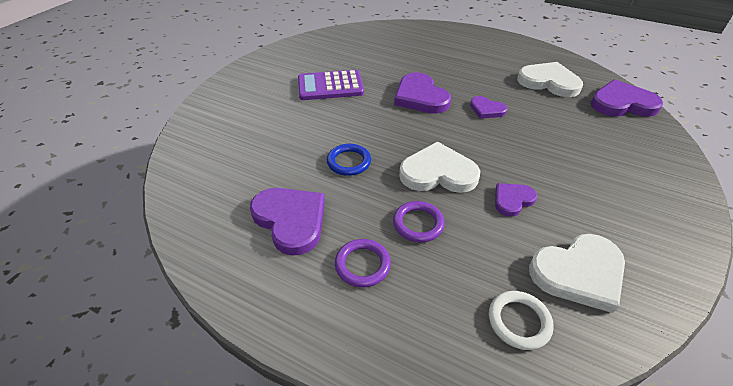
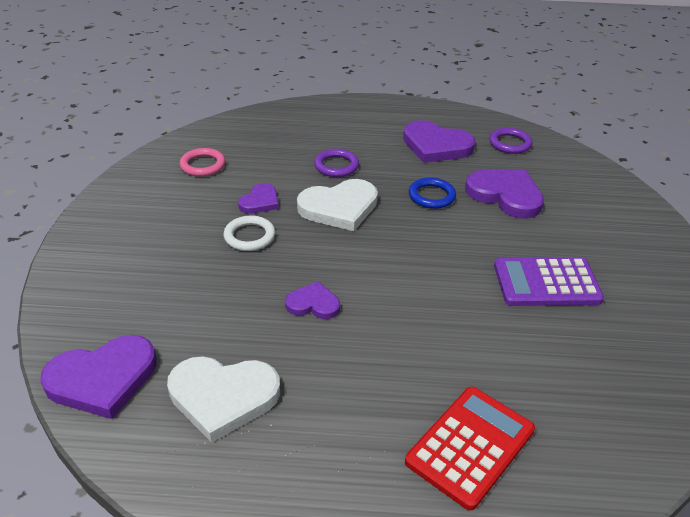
camera: 155 degrees right, 5 degrees down
(330, 86) = (546, 283): purple calculator -> purple calculator turned 150 degrees counterclockwise
(362, 265) = (362, 136): purple ring -> purple ring (510, 143)
(420, 97) = (413, 300): purple heart -> purple heart (505, 195)
(433, 45) = (470, 446): none -> red calculator
(519, 321) = (246, 134): white ring -> white ring (249, 236)
(578, 273) = (203, 165): white heart -> pink ring

